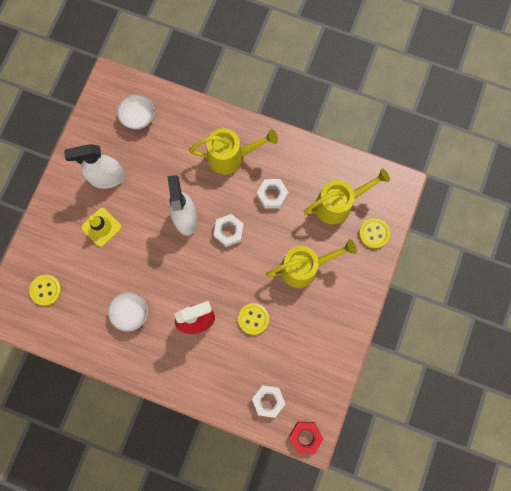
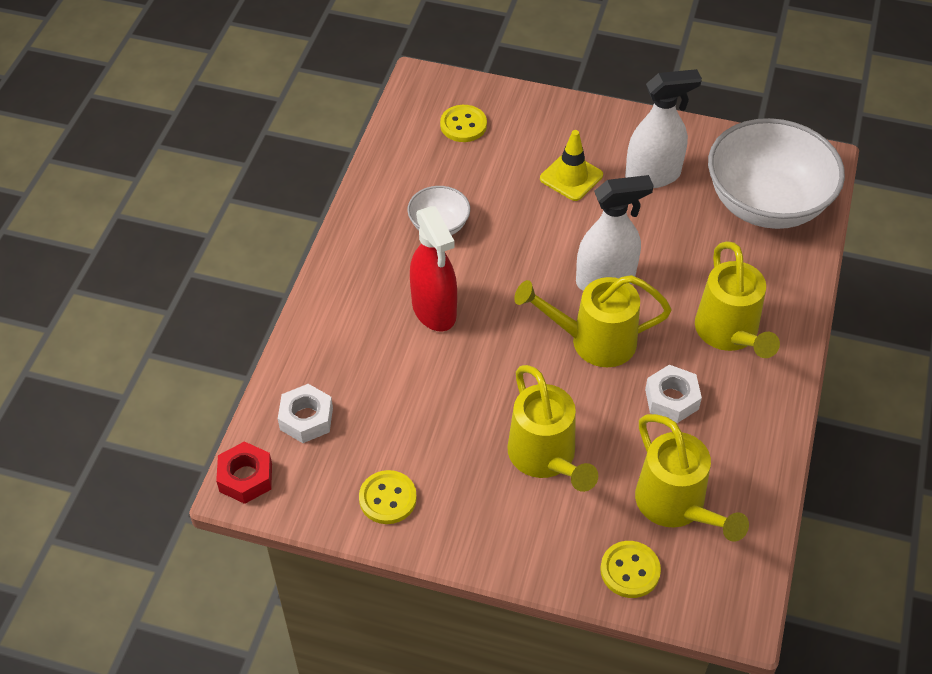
camera: 85 degrees right, 25 degrees down
(107, 178) = (653, 175): white spray bottle -> white spray bottle turned 90 degrees clockwise
(138, 117) = (766, 203): white bowl -> white bowl, size x2.14
(229, 231) = (593, 341): white nut -> yellow watering can
(253, 319) = (444, 387): yellow button -> yellow button (388, 498)

